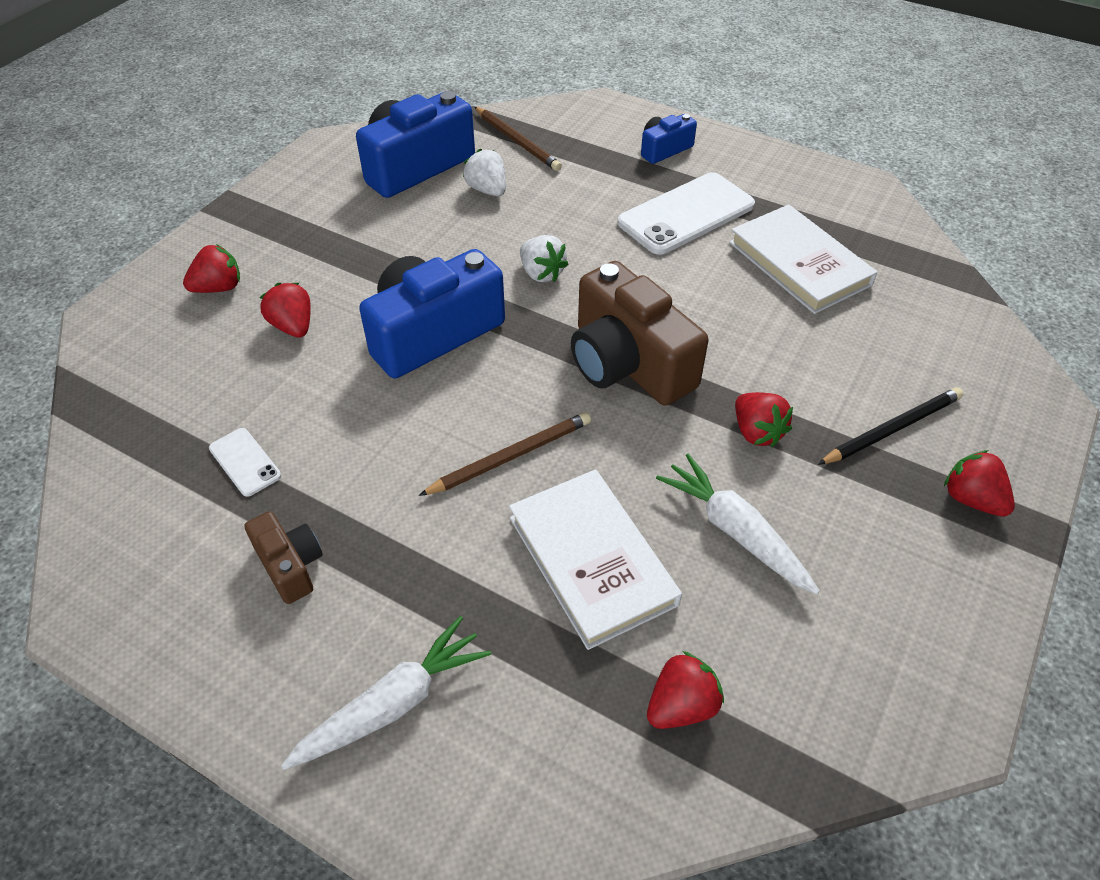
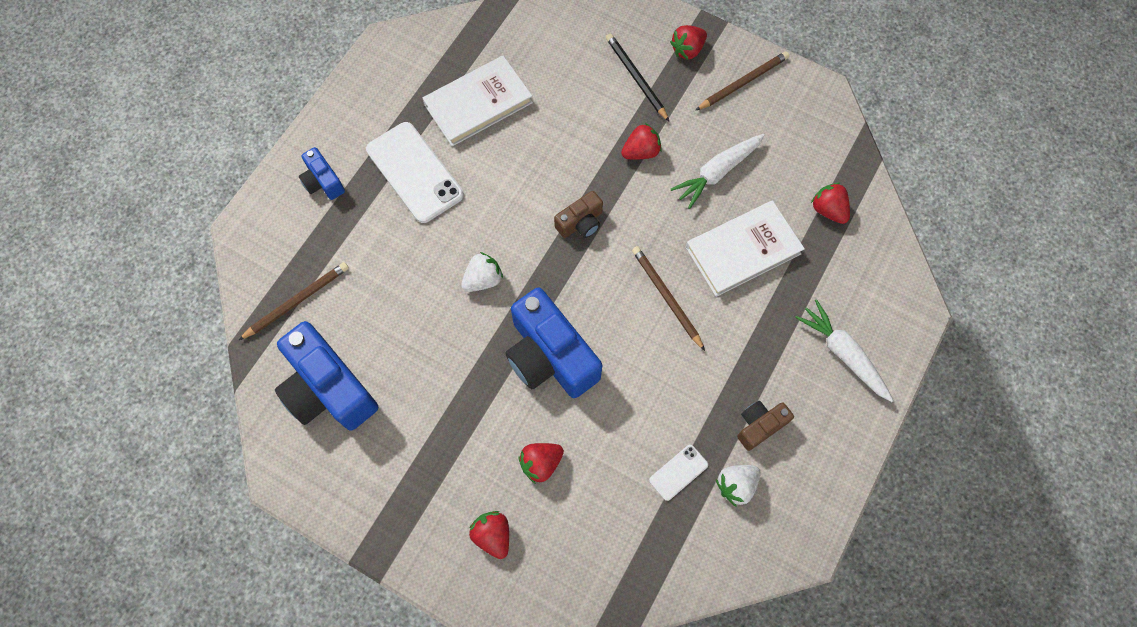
camera: 90 degrees left, 20 degrees up
(487, 190) = (370, 324): white strawberry -> white strawberry (736, 485)
(628, 363) = (580, 223): brown camera -> brown camera, size x0.50
(930, 580) = (743, 82): none -> brown pencil

